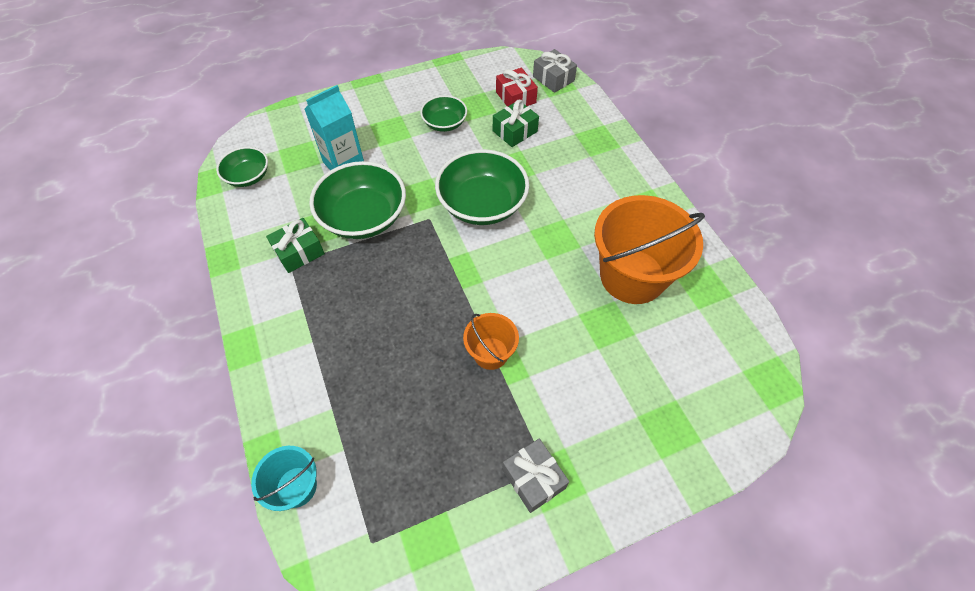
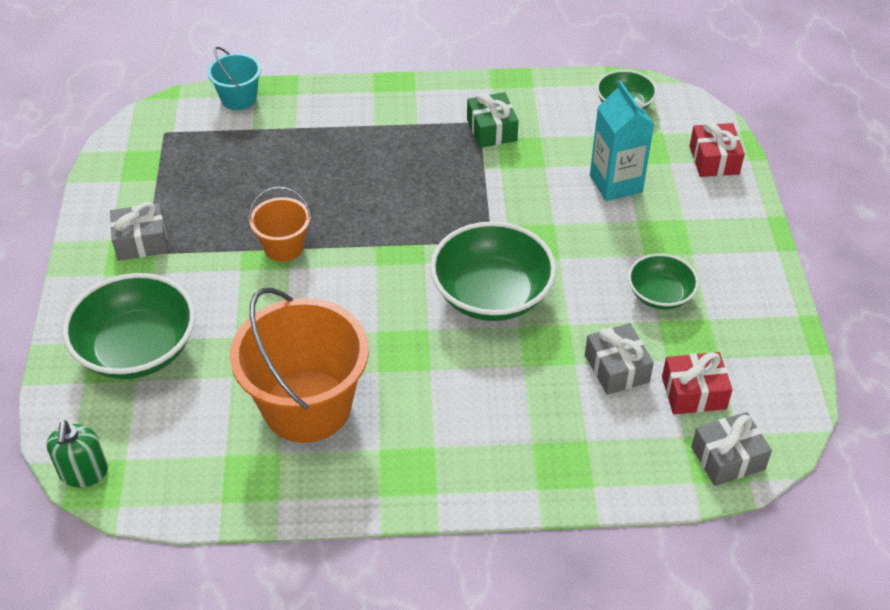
camera: 110 degrees right, 10 degrees down
(303, 119) = (714, 160): none -> red gift
(364, 217) = (519, 186): green bowl -> green bowl (137, 349)
(515, 131) = (616, 368): green gift -> grey gift
(771, 394) = (83, 472): none -> green soap dispenser

